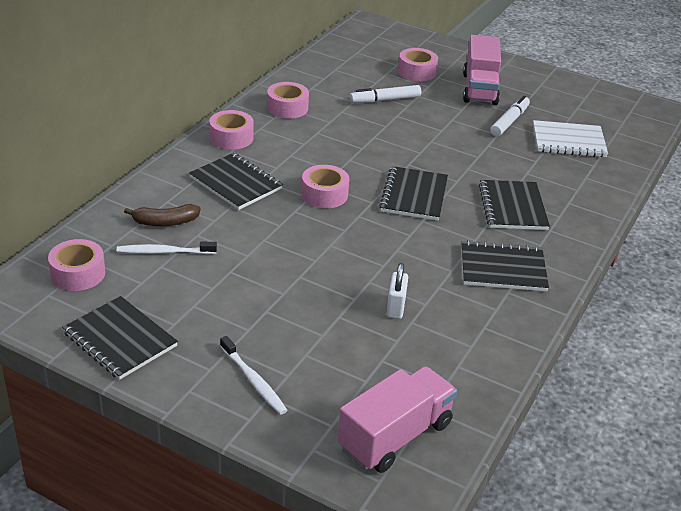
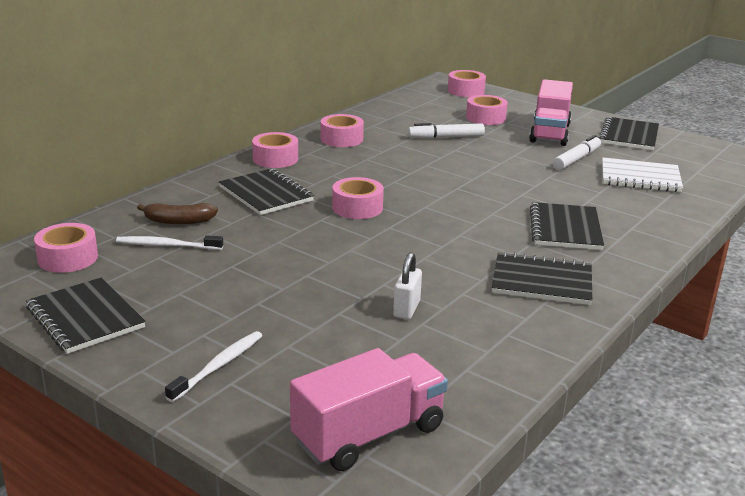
camera: 10 degrees right, 10 degrees down
(254, 381) = (218, 366): white toothbrush -> white toothbrush turned 120 degrees counterclockwise
(390, 35) = (466, 91): none -> pink tape
(414, 195) = (455, 213): black notebook -> black notebook (629, 136)

